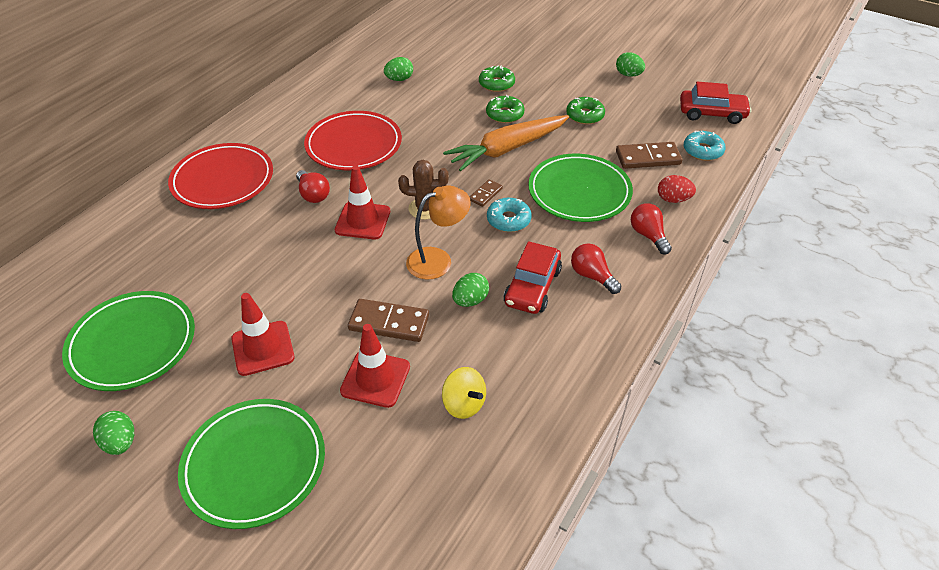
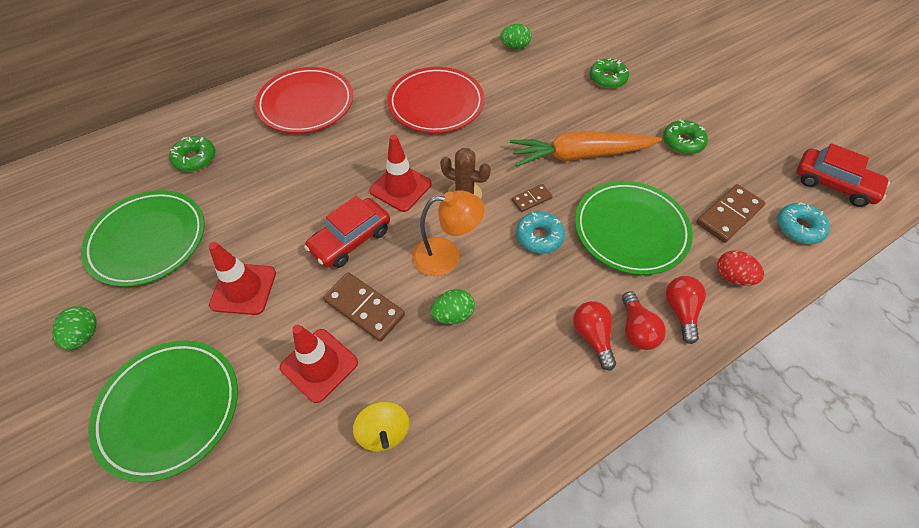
camera: 25 degrees right, 10 degrees up
(313, 194) = (372, 144): red light bulb -> red light bulb (636, 329)
(505, 114) = (598, 115): green donut -> green donut (195, 159)
(532, 287) = (523, 324): red car -> red car (351, 240)
(628, 75) = (756, 108): green egg -> none
(648, 158) = (728, 215): brown domino -> brown domino turned 60 degrees counterclockwise

